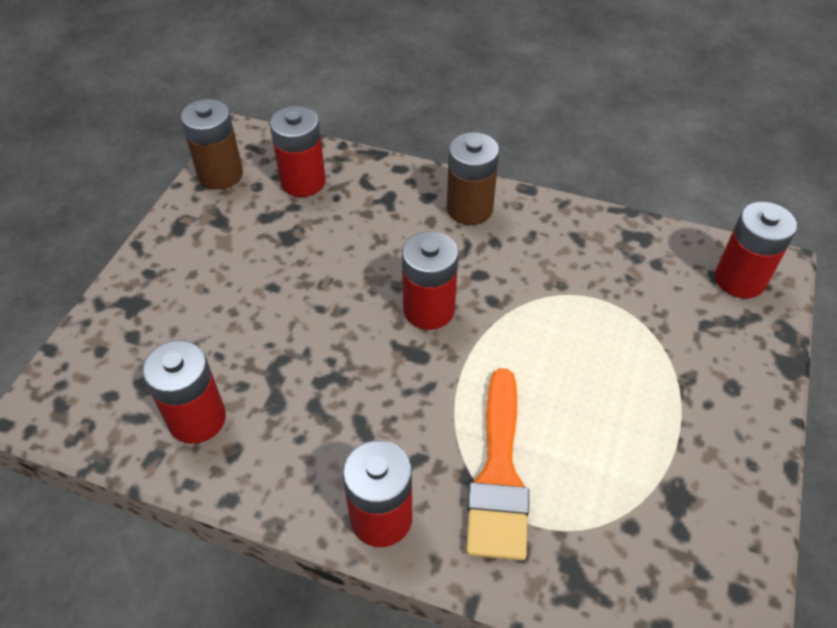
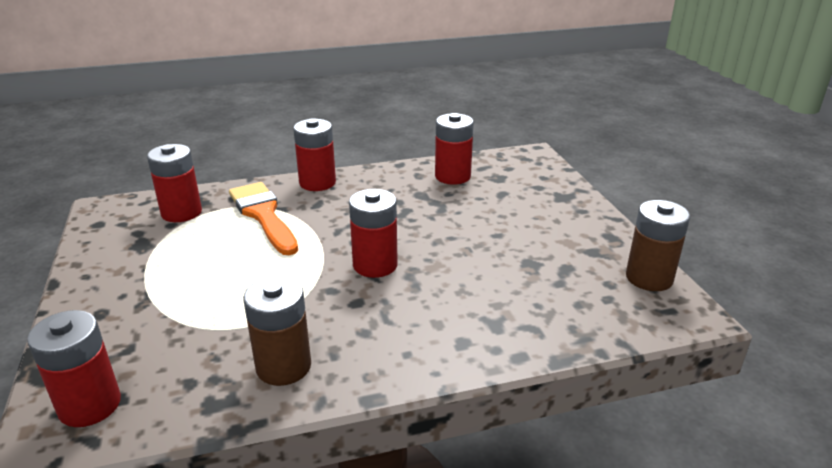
camera: 145 degrees right, 20 degrees down
(303, 182) = (581, 303): red battery -> red battery (181, 212)
(469, 209) = (412, 349): brown battery -> brown battery (283, 366)

